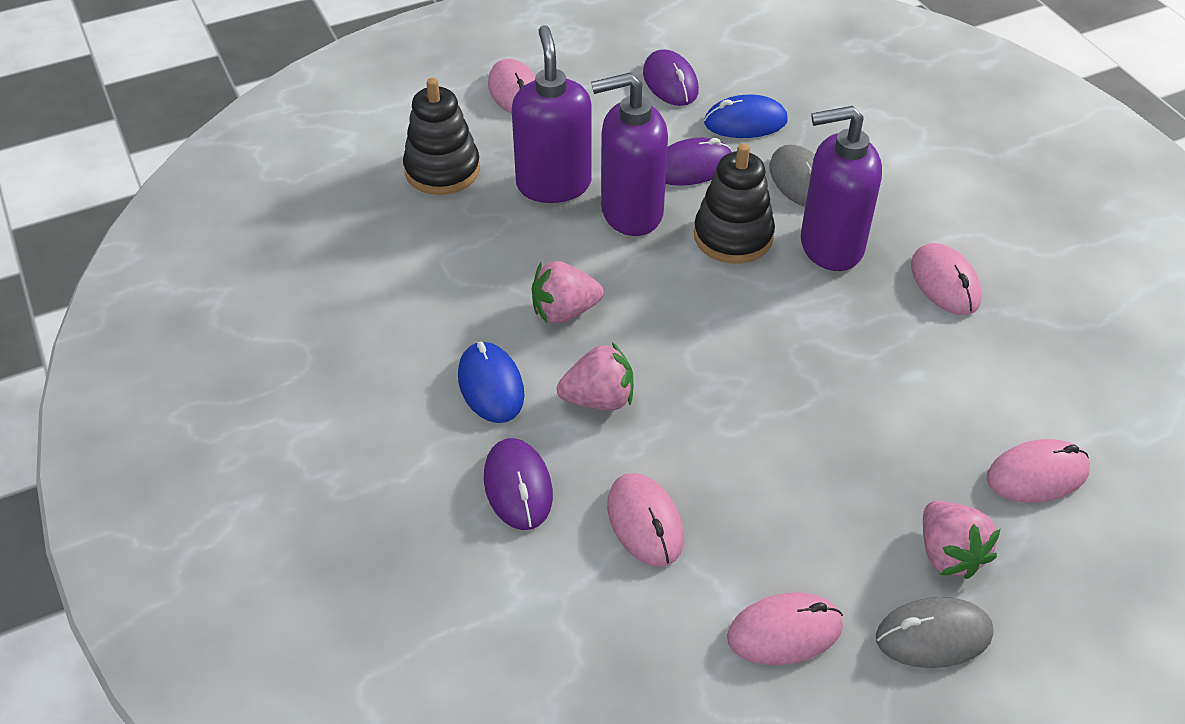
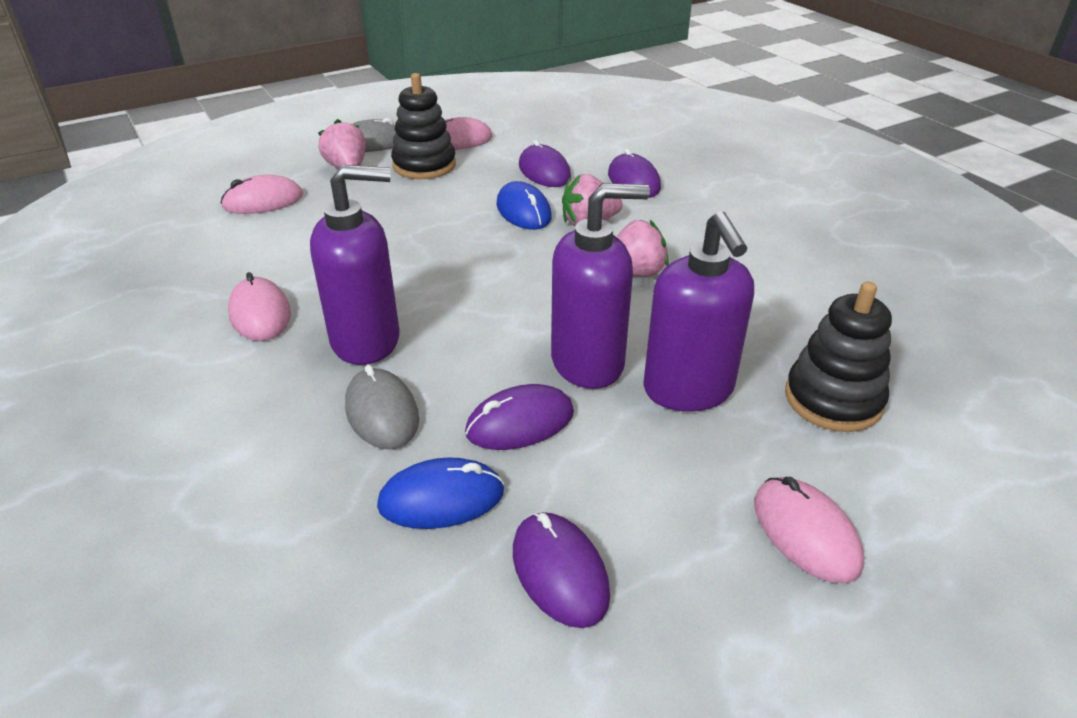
camera: 175 degrees right, 10 degrees down
(491, 385) = (677, 226): blue mouse -> blue mouse (523, 211)
(644, 522) = (544, 171): pink mouse -> purple mouse
(733, 236) = (472, 344): black stacking toy -> black stacking toy (424, 165)

